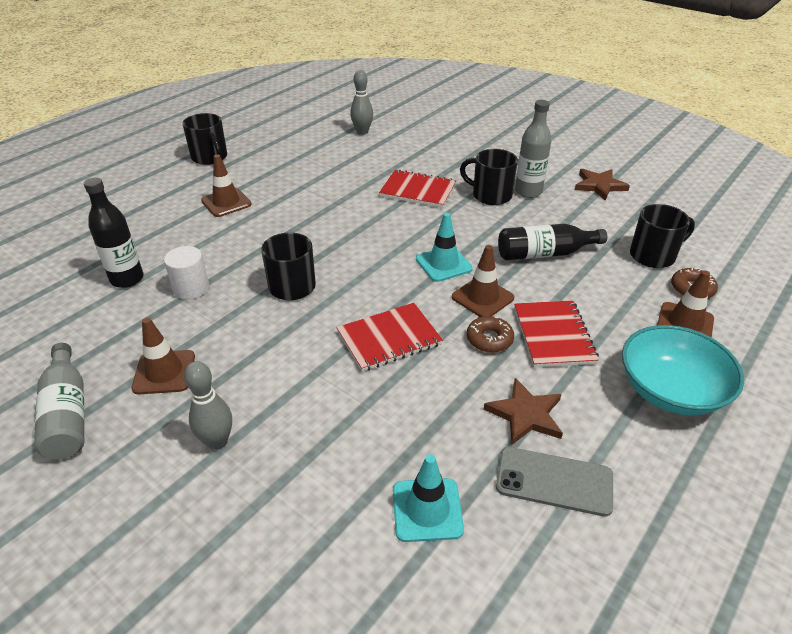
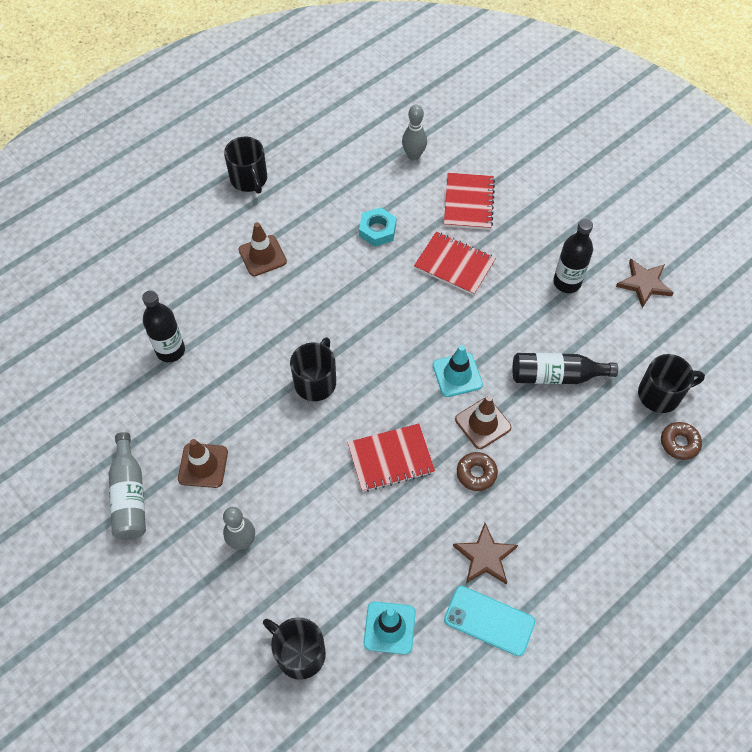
camera: 10 degrees right, 20 degrees up
(191, 288) = (226, 371): white cylinder -> none
(338, 177) = (377, 230): none -> turquoise nut
(490, 195) = (526, 282): black mug -> black mug (299, 653)
(528, 192) = (567, 282): grey bottle -> black bottle
(553, 335) = (533, 478): red notebook -> red notebook (468, 203)
(554, 481) = (489, 620): grey phone -> turquoise phone
(670, 390) = (612, 553): turquoise bowl -> none
(684, 324) = (654, 484): brown traffic cone -> none

